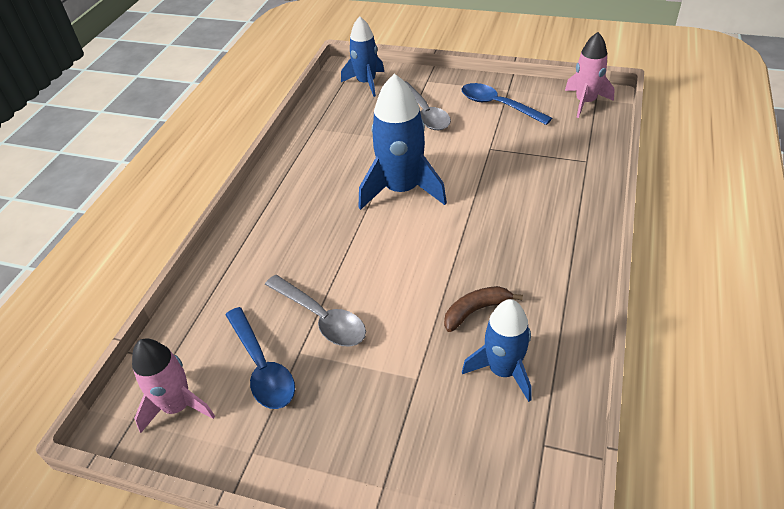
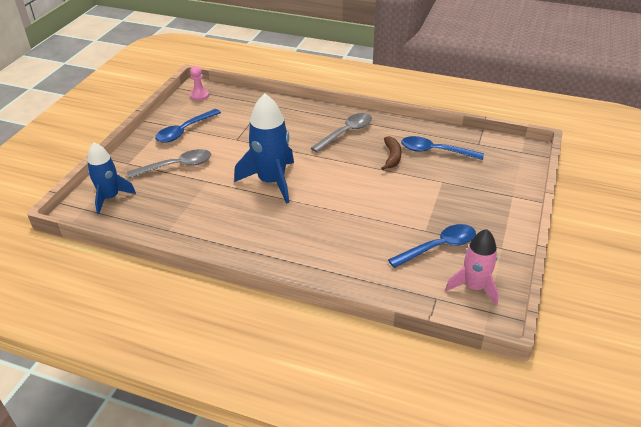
camera: 90 degrees left, 5 degrees down
(321, 318) = (396, 220): grey spoon -> grey spoon (346, 133)
(476, 311) = (392, 157): brown banana -> brown banana turned 150 degrees counterclockwise
(503, 370) = (435, 151): blue rocket -> blue spoon
(585, 102) = (199, 95): pink rocket -> pink pawn

